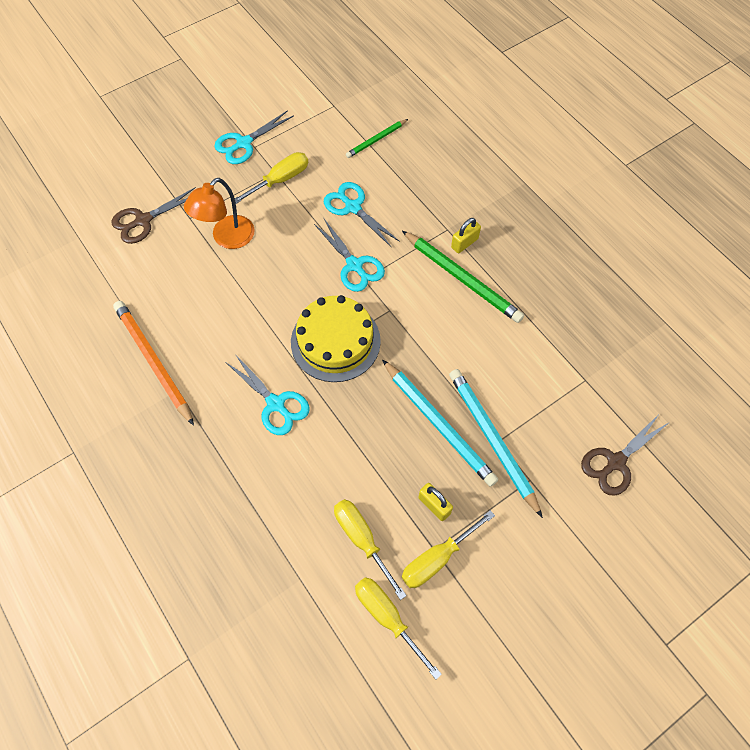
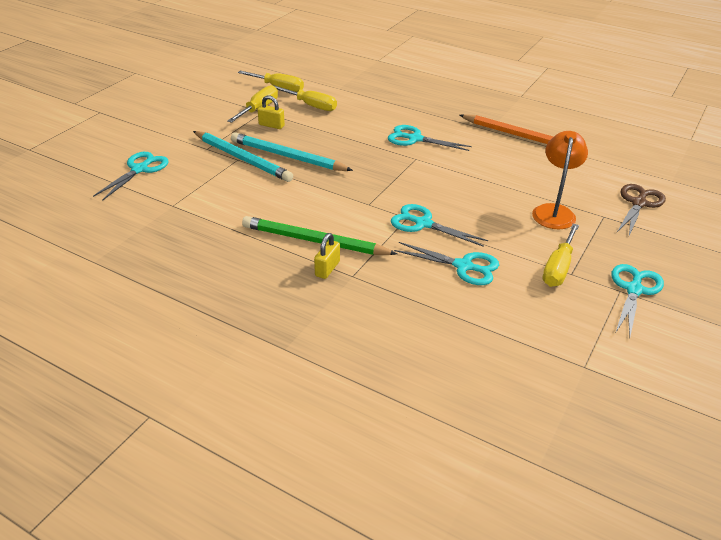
camera: 155 degrees right, 25 degrees down
(335, 341) = (399, 176): yellow cake -> none
(376, 140) = (496, 341): green pencil -> none
(615, 462) = (140, 169): brown scissors -> turquoise scissors

